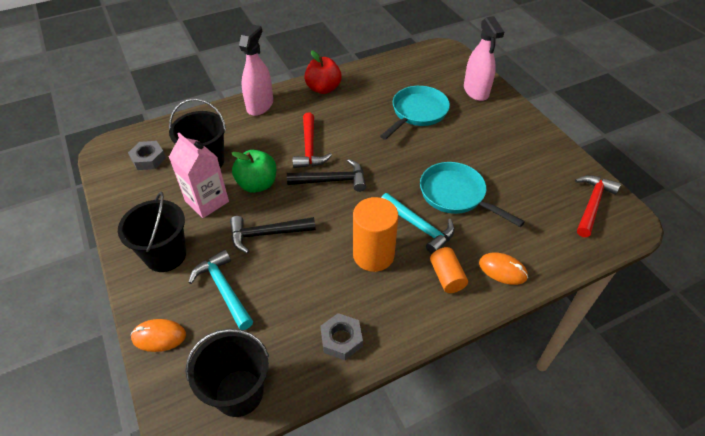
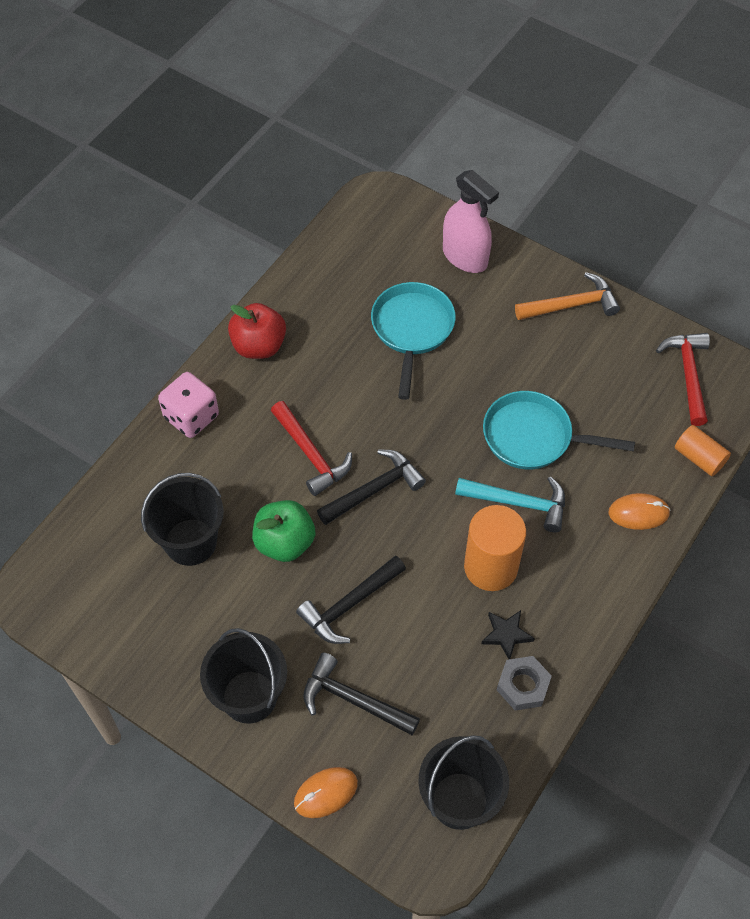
camera: 30 degrees left, 10 degrees up
(148, 159) = (107, 578): grey nut -> none
(207, 201) = (240, 599): pink carton -> none
(223, 289) = (353, 700): turquoise hammer -> black hammer
(260, 105) = (191, 417): pink spray bottle -> pink dice
(354, 300) = (506, 634): none -> black star
(446, 277) = (586, 552): orange cylinder -> orange cylinder (699, 458)
(530, 137) = (571, 305): none -> orange hammer

